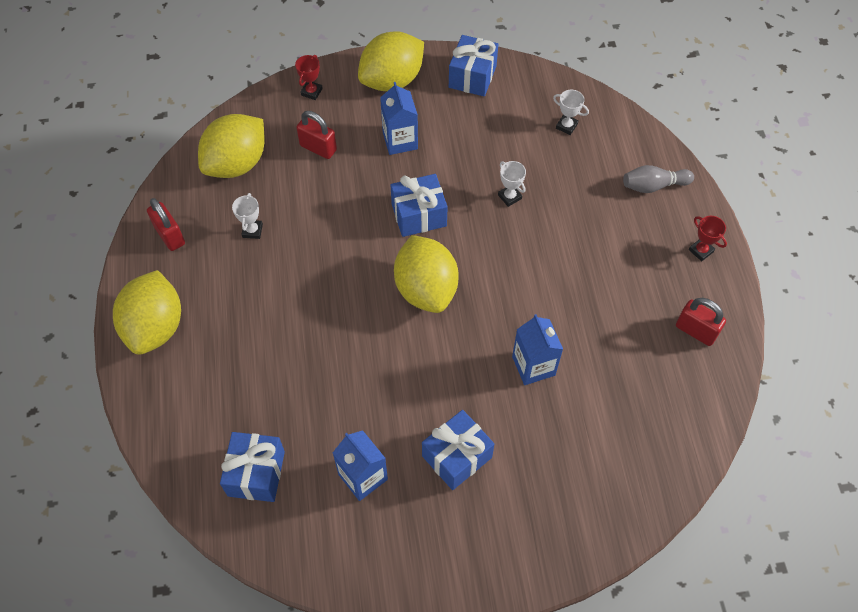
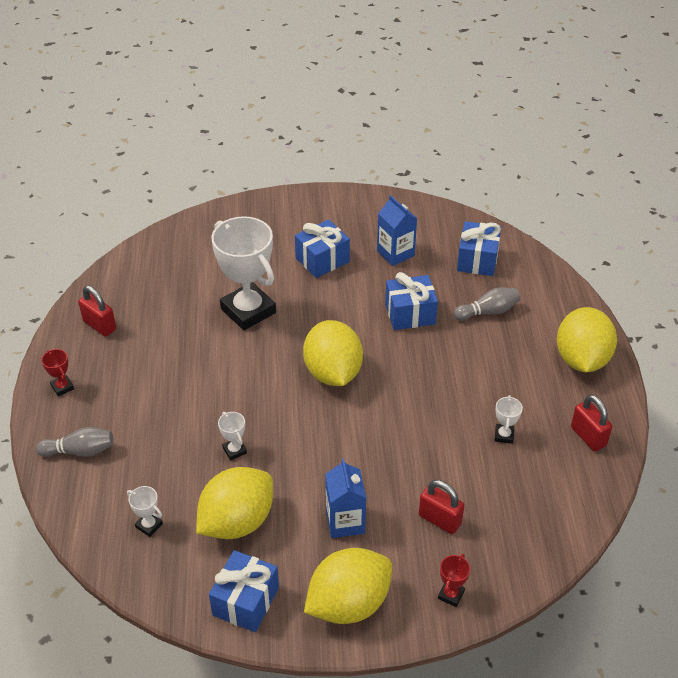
camera: 175 degrees left, 15 degrees down
(237, 164) = (531, 508): yellow lemon -> yellow lemon (237, 522)
(251, 387) = (488, 312): none -> grey bowling pin
(419, 215) = (332, 439): blue gift -> blue gift (410, 314)
(533, 366) = (248, 311): blue carton -> white trophy

